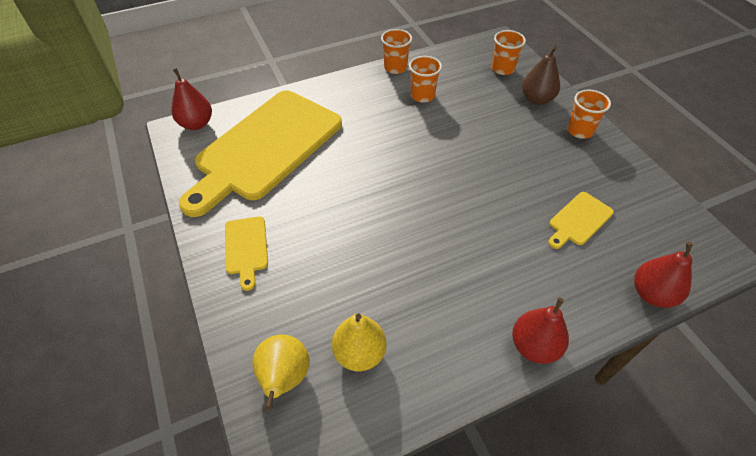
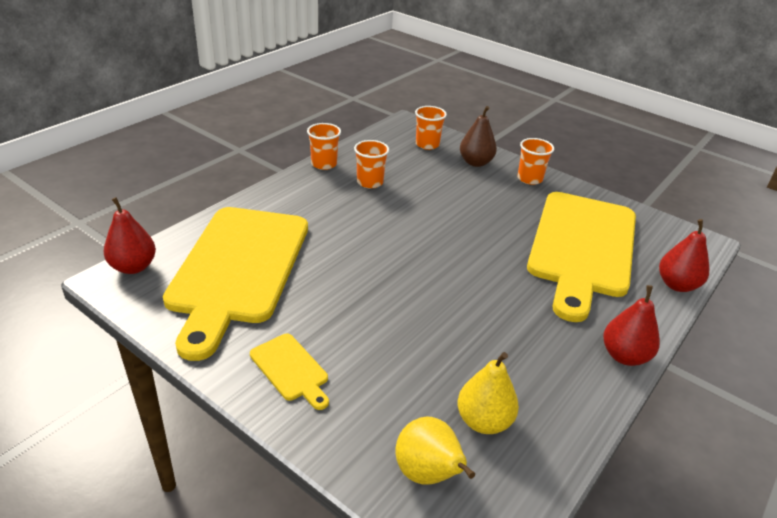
camera: 30 degrees left, 15 degrees down
(579, 220) = (582, 247): yellow cutting board -> yellow cutting board, size x2.48

